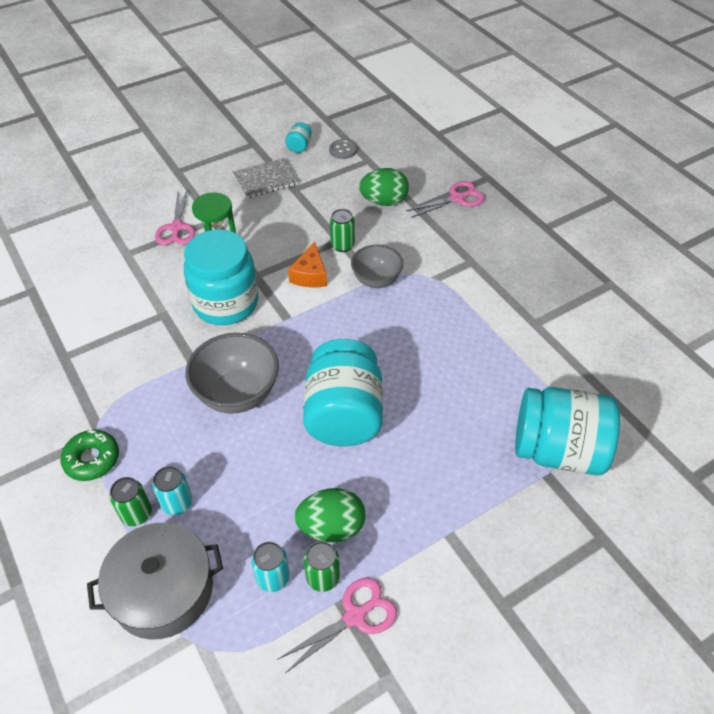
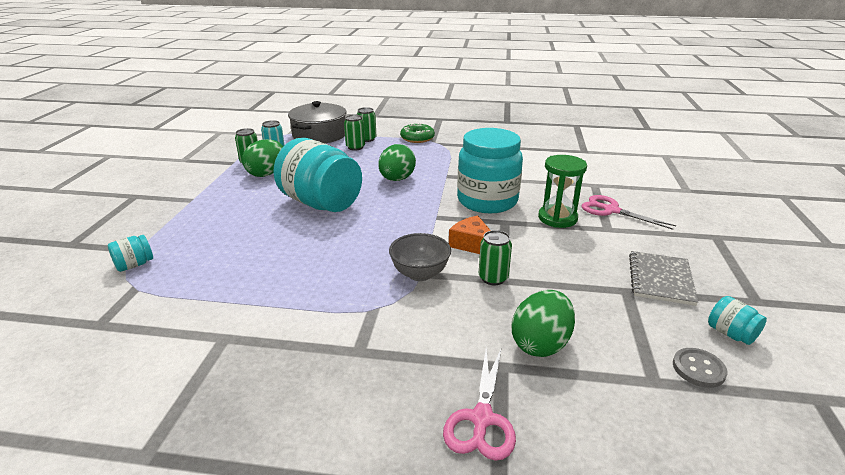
camera: 130 degrees right, 20 degrees down
(177, 503) = (355, 147): turquoise can -> green can
(237, 394) = (397, 179): grey bowl -> green egg
(355, 616) = (219, 163): pink scissors -> none
(558, 450) = (134, 265): turquoise jar -> turquoise jar, size x0.40

